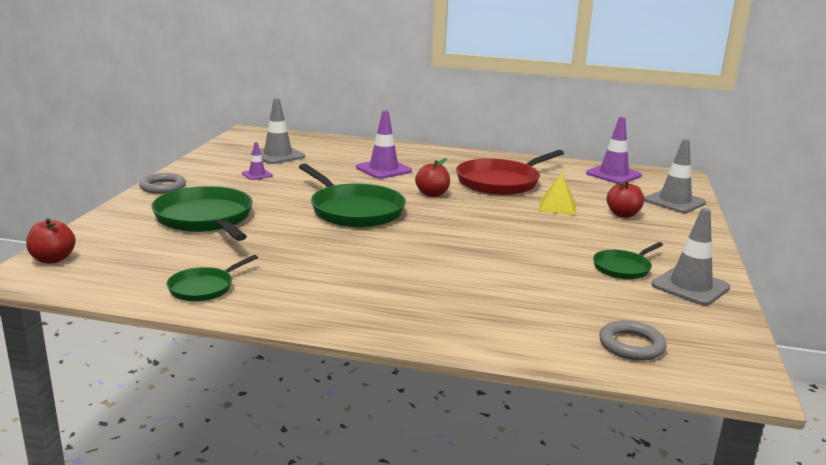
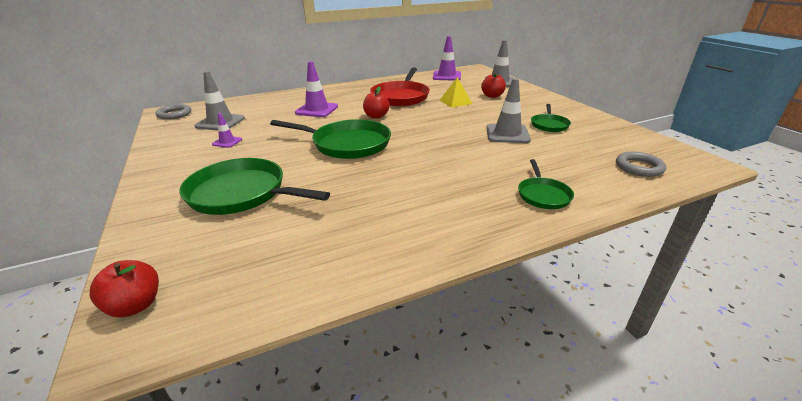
camera: 35 degrees left, 10 degrees up
(163, 187) = (153, 180): grey ring -> grey ring (174, 114)
(204, 288) = (343, 257): green pan -> green pan (543, 195)
(690, 286) = (592, 123): grey traffic cone -> grey traffic cone (507, 134)

